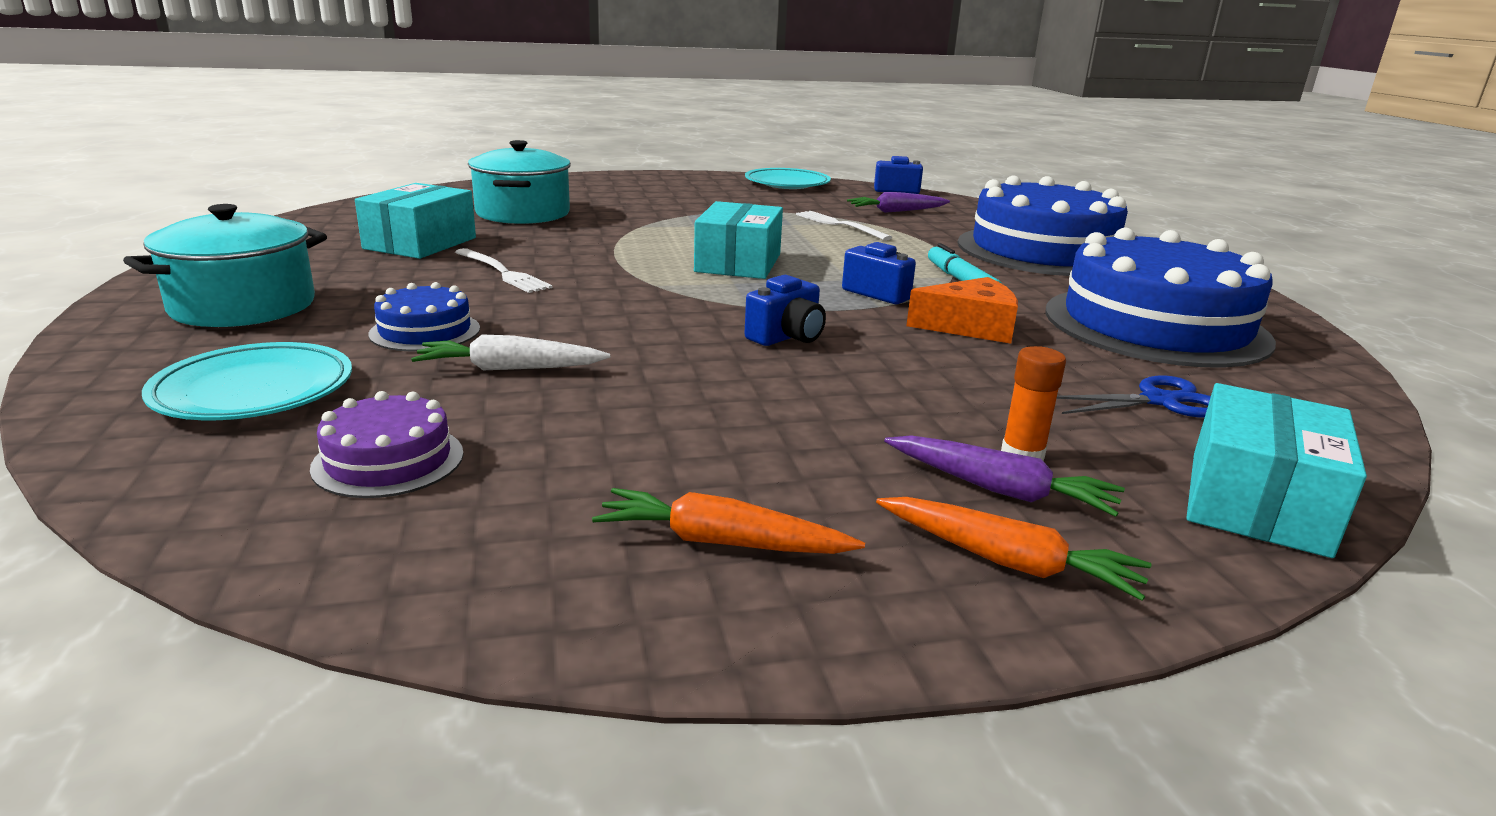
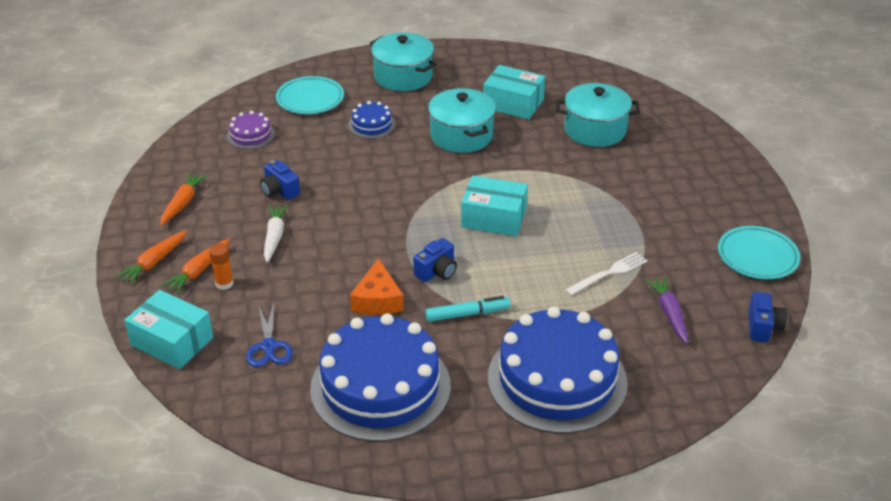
camera: 95 degrees right, 15 degrees up
(502, 272) = (461, 135): white fork -> turquoise pot
(509, 369) = (327, 150): white carrot -> white carrot (274, 236)
(787, 337) = (362, 229): blue camera -> blue camera (279, 191)
(1000, 490) = (198, 271): purple carrot -> orange carrot

